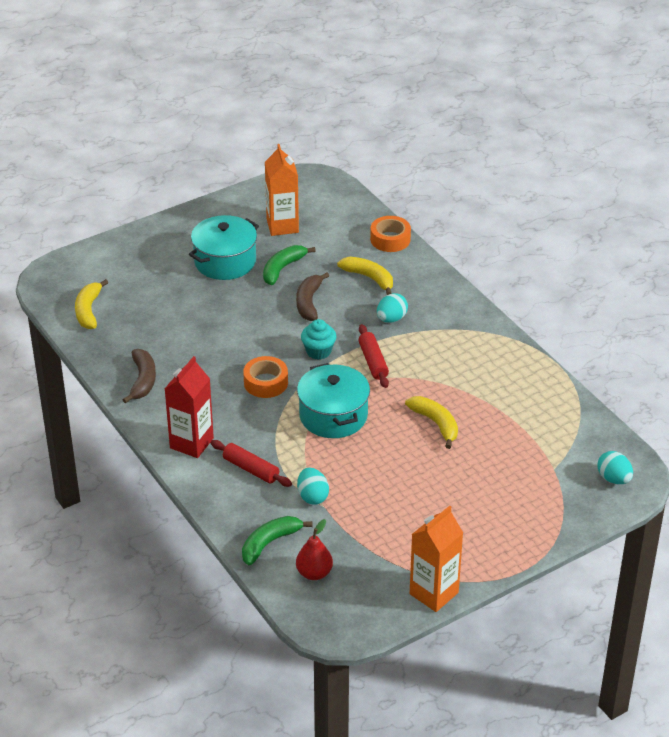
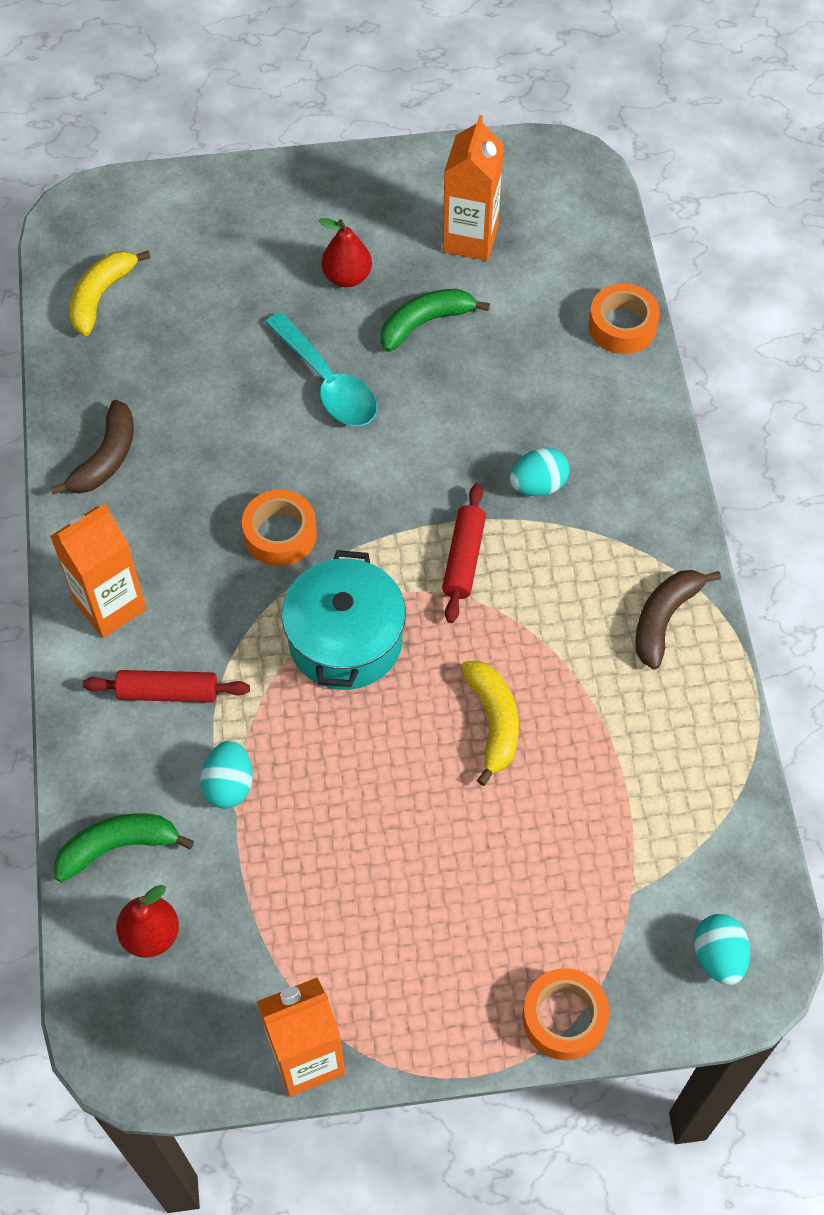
camera: 25 degrees right, 20 degrees up
(191, 443) = (110, 606): red carton -> orange carton
(225, 261) = (347, 277): turquoise pot -> red pear
(246, 310) = (327, 383): none -> turquoise spoon
(251, 469) = (168, 692): red rolling pin -> red rolling pin turned 60 degrees counterclockwise
(309, 302) = (429, 404): brown banana -> brown banana (664, 619)
(318, 351) = (392, 505): turquoise cupcake -> none
(369, 278) = (547, 391): yellow banana -> none
(554, 530) = (564, 1018): none -> orange tape

